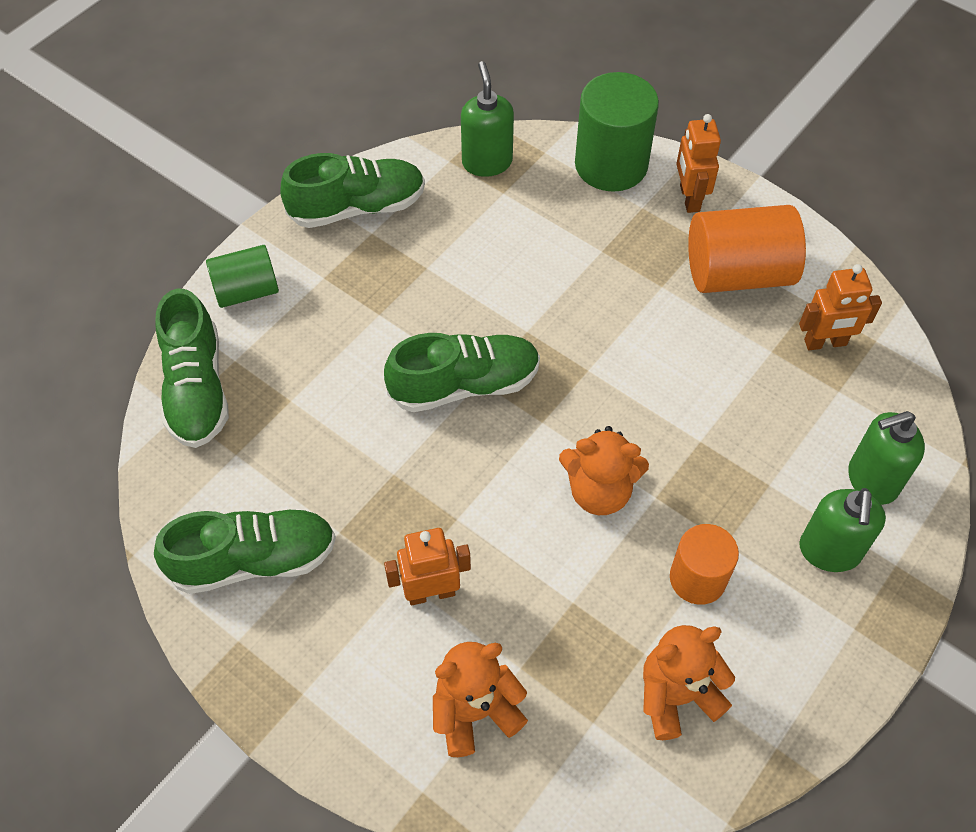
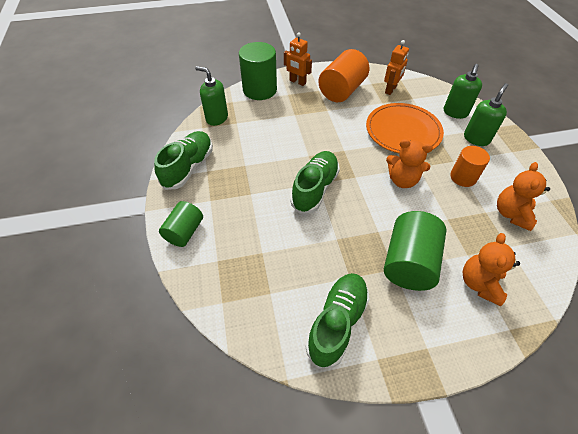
camera: 50 degrees left, 5 degrees down
(197, 389) = (217, 286): green shoe -> none
(431, 593) = (408, 263): orange robot -> green cylinder
(599, 491) = (402, 180): orange teddy bear -> orange teddy bear turned 60 degrees clockwise
(726, 425) = (403, 131): none -> orange plate
(829, 551) = (476, 138): green soap dispenser -> green soap dispenser turned 105 degrees counterclockwise

